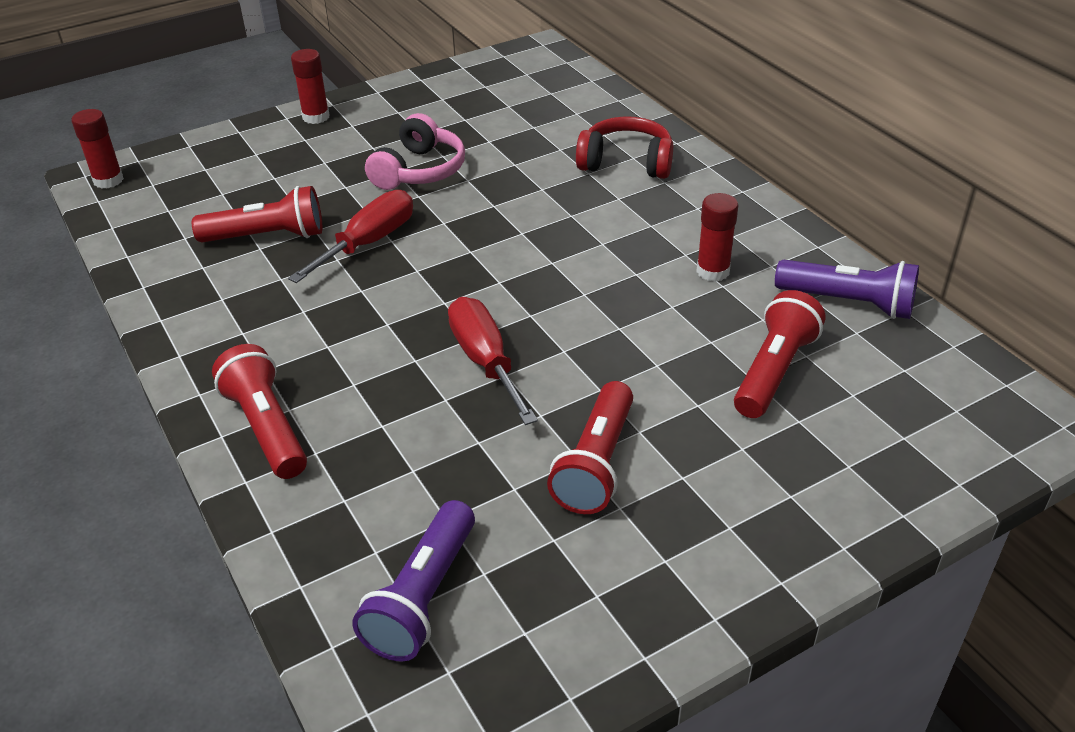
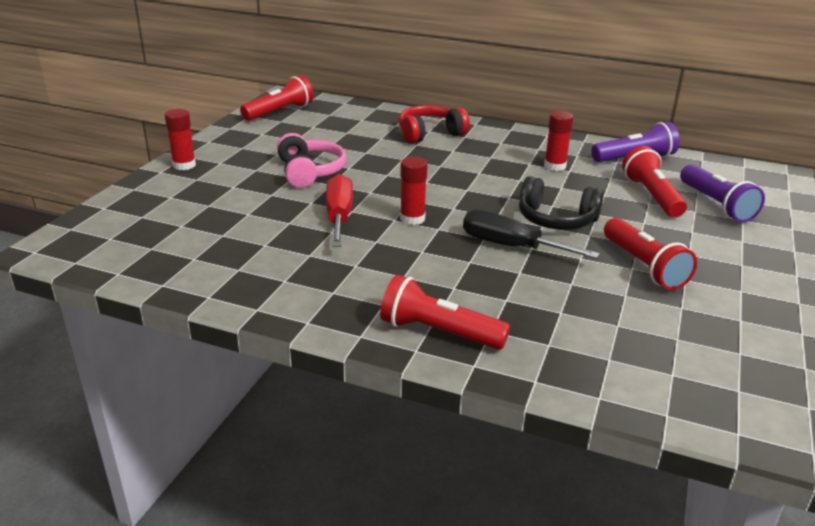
camera: 40 degrees left, 10 degrees down
(108, 180) = (64, 248): red glue stick -> red glue stick (412, 219)
(268, 236) = (260, 236): red flashlight -> red flashlight (280, 112)
(422, 598) = (669, 366): purple flashlight -> purple flashlight (716, 205)
(485, 361) = (510, 246): red screwdriver -> black screwdriver
(592, 350) = (556, 219): none -> black headphones

